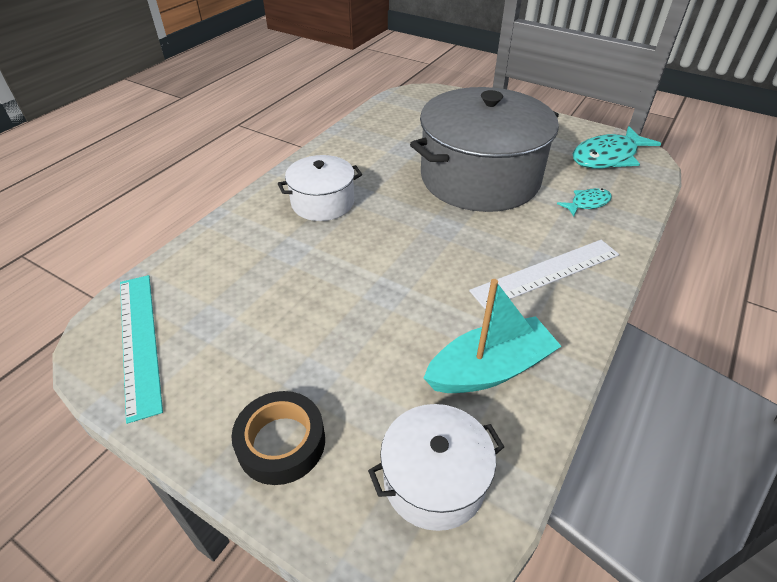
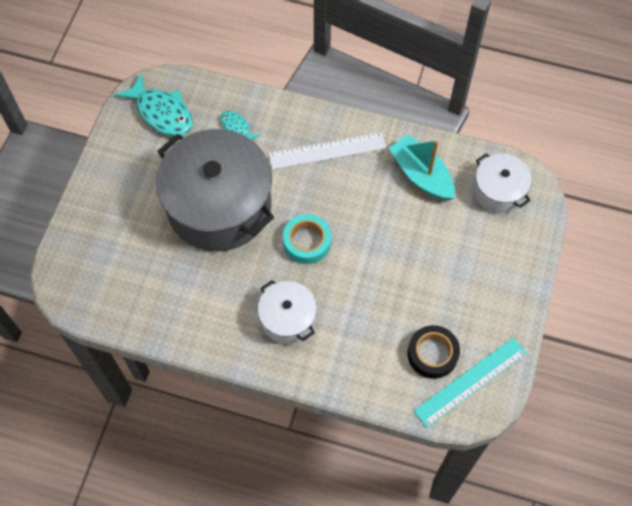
camera: 105 degrees left, 20 degrees up
(281, 442) = (506, 267): black tape -> black tape (432, 354)
(412, 232) = (307, 242): none -> turquoise tape
(546, 273) = (327, 151): white ruler -> white ruler turned 60 degrees counterclockwise

